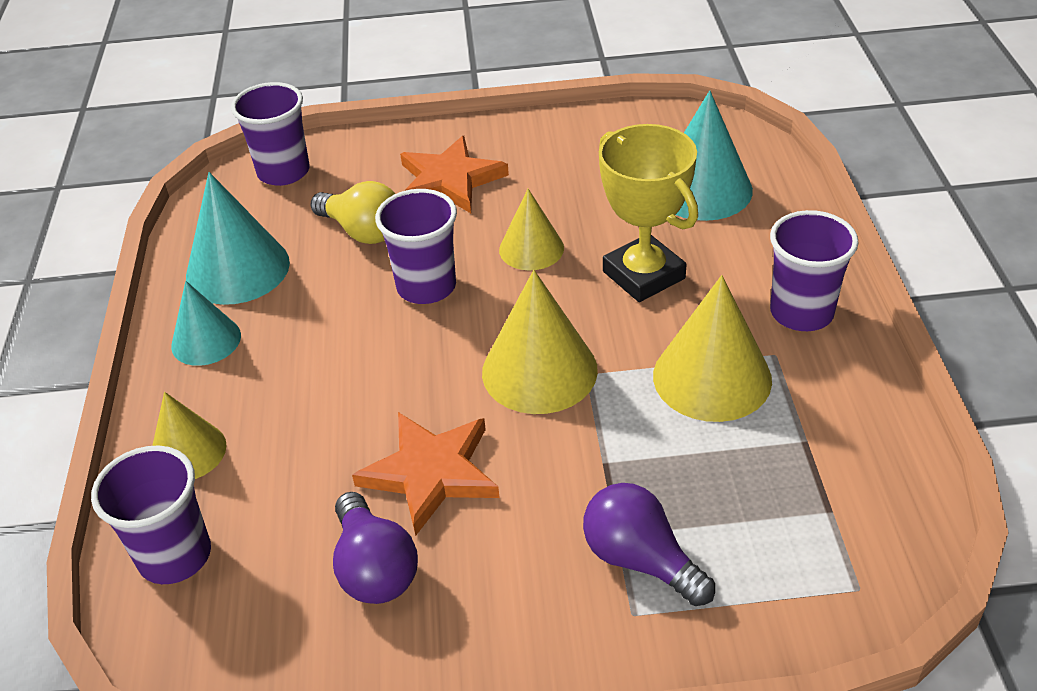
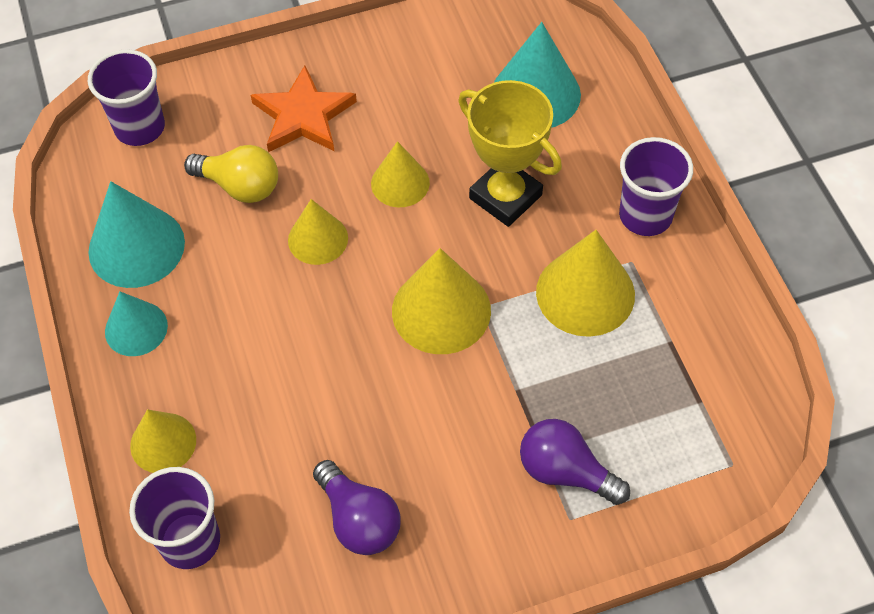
camera: 15 degrees left, 15 degrees up
(426, 287) = (318, 239): purple cup -> yellow cone
(430, 473) = (378, 425): orange star -> none

